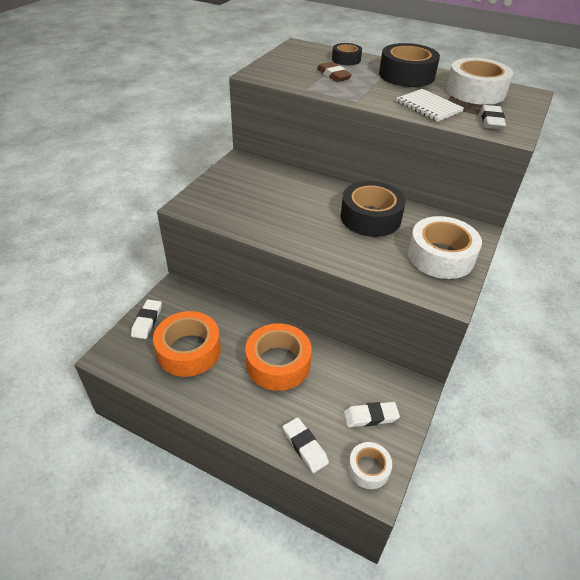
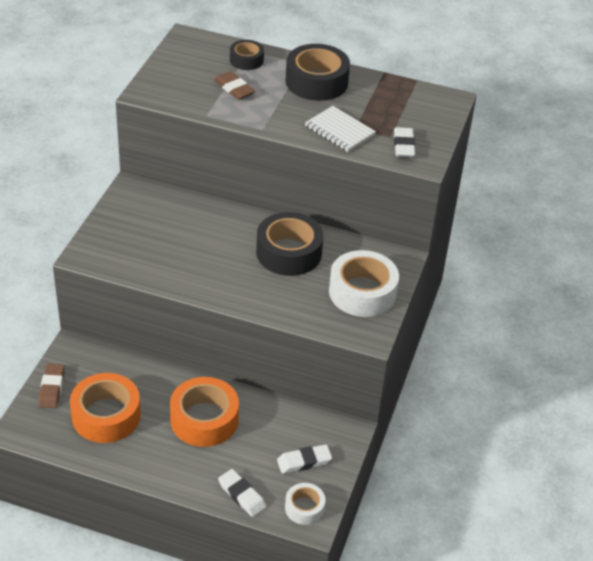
camera: 10 degrees left, 0 degrees up
(147, 321) = (51, 388): white eraser -> brown eraser
(475, 91) = (391, 102): white tape -> none

